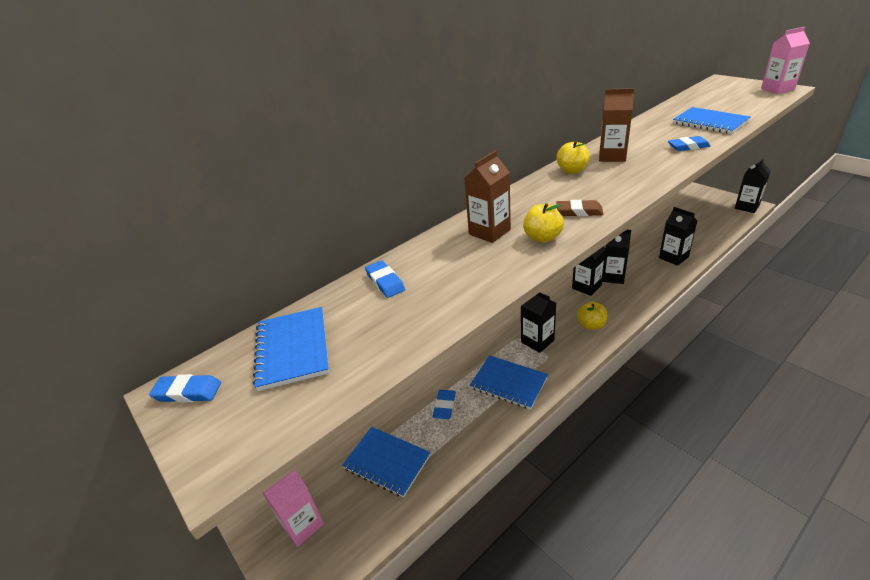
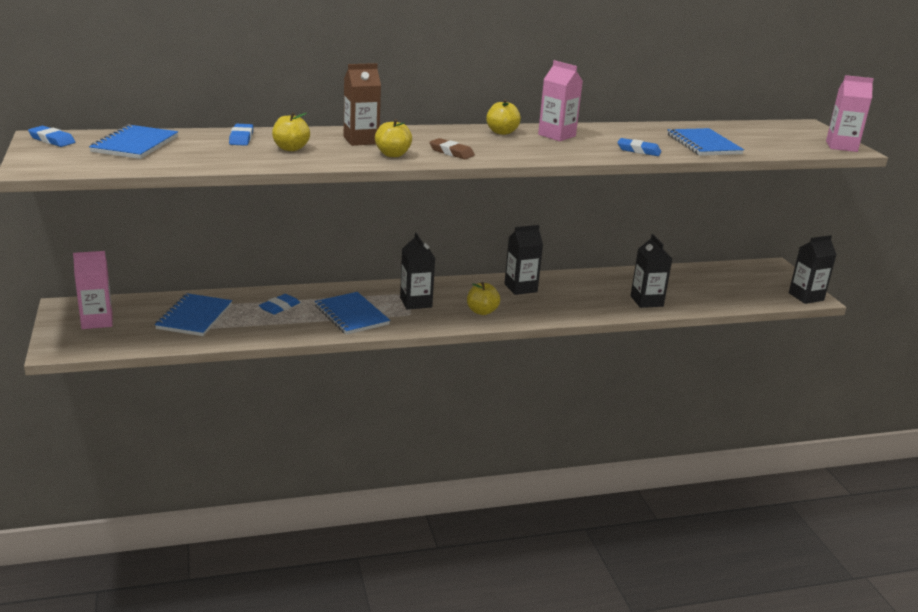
camera: 20 degrees right, 10 degrees down
(387, 462) = (194, 317): blue notebook -> blue notebook turned 45 degrees clockwise
(449, 274) = (291, 148): none -> yellow apple
(612, 156) = (556, 135): brown carton -> pink carton
(613, 276) = (559, 291): black carton -> none

